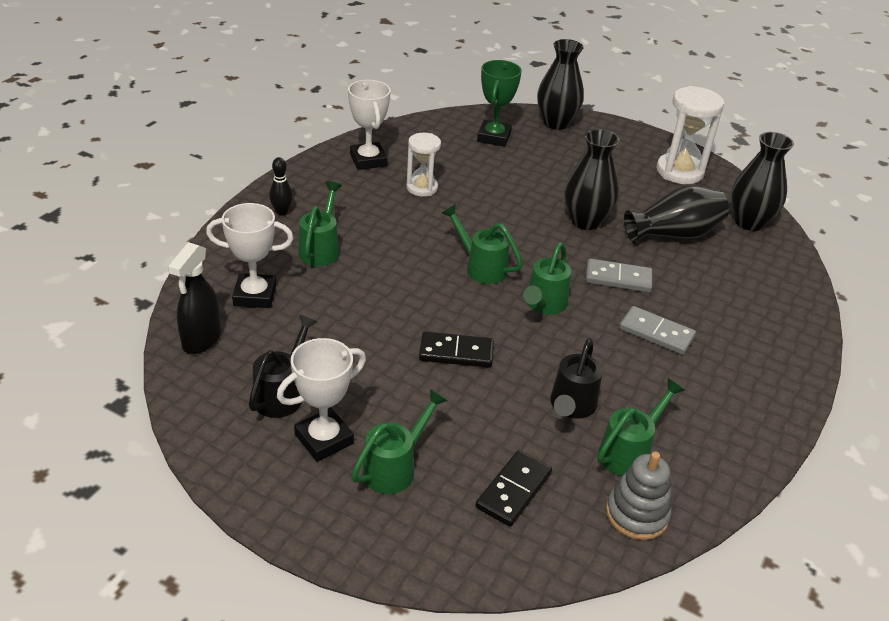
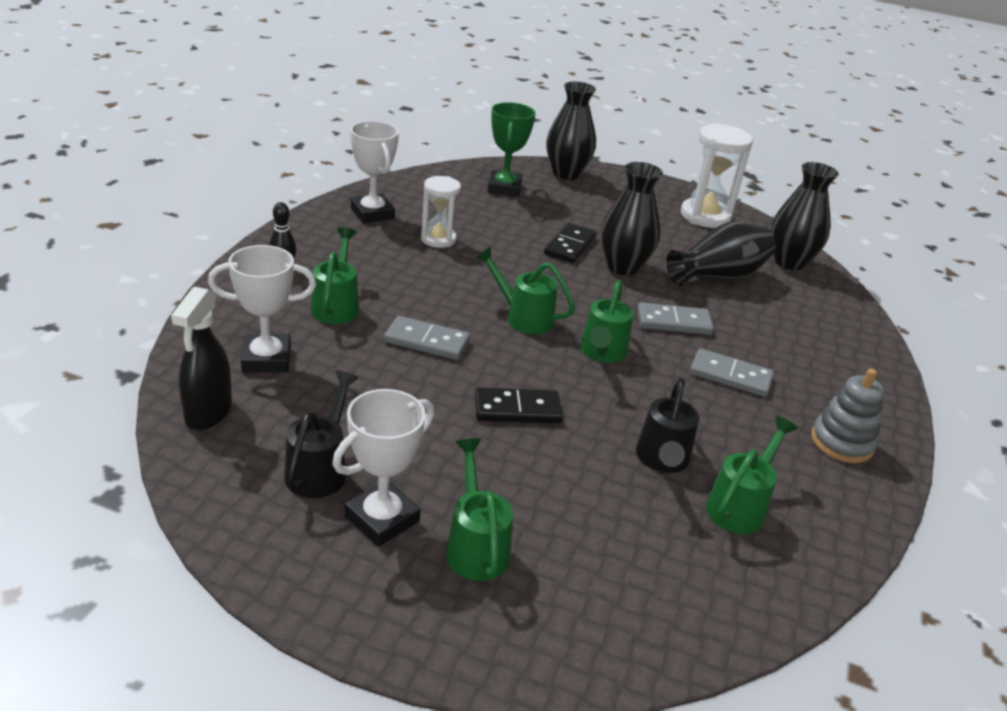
camera: 10 degrees left, 5 degrees down
(391, 286) = (427, 341): none -> grey domino
(395, 467) = (475, 546): green watering can -> green watering can turned 45 degrees counterclockwise
(514, 490) = (623, 561): black domino -> black domino (570, 246)
(637, 514) = (769, 576): grey stacking toy -> grey stacking toy (841, 442)

